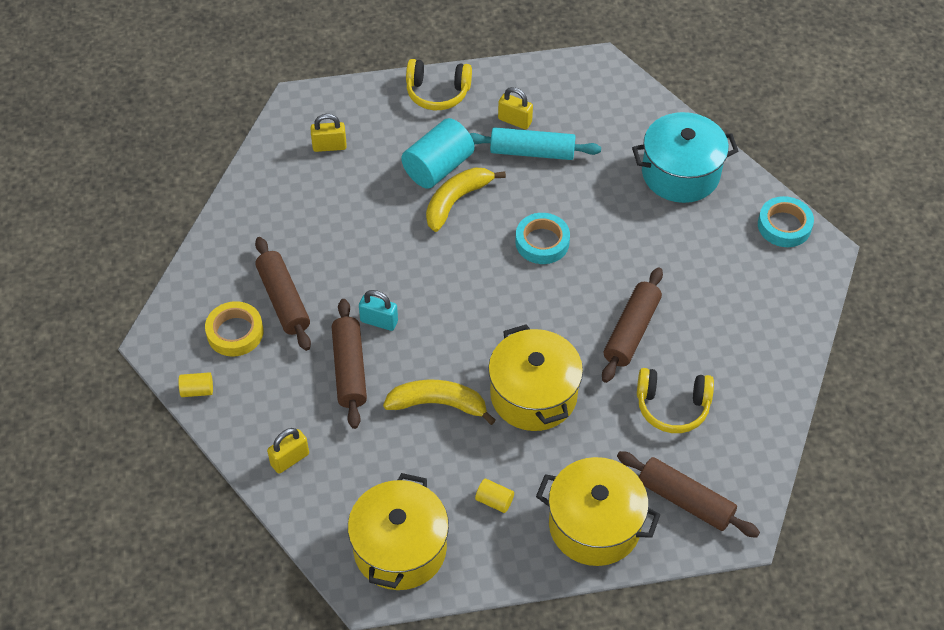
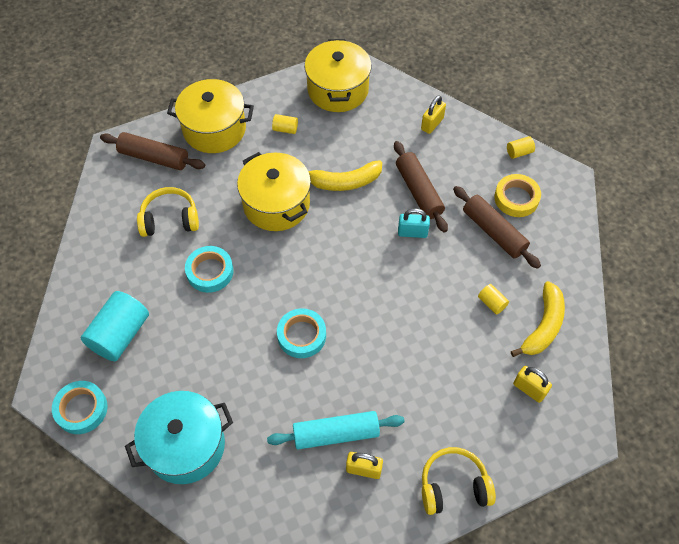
camera: 165 degrees right, 5 degrees up
(325, 228) = (492, 303): none -> yellow cylinder
(329, 146) = (529, 389): yellow padlock -> yellow padlock turned 60 degrees clockwise
(438, 167) = (419, 391): turquoise cylinder -> turquoise cylinder (120, 334)
(456, 201) = (390, 359): yellow banana -> yellow banana (543, 326)
(631, 331) = (210, 272): brown rolling pin -> turquoise tape

